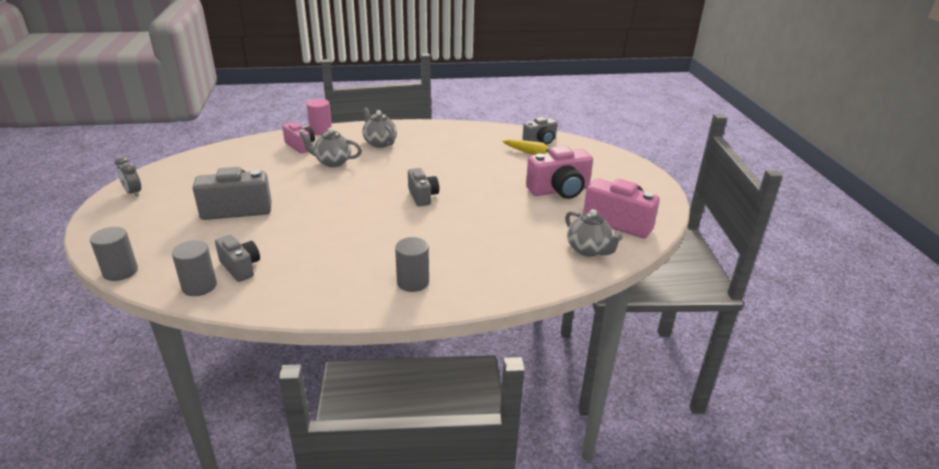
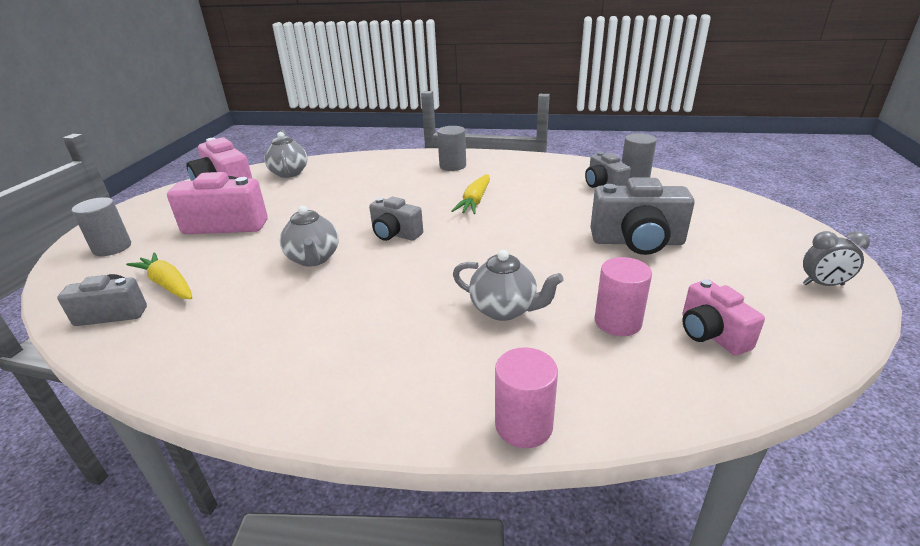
camera: 160 degrees left, 0 degrees up
(120, 271) = (721, 192): grey cylinder -> grey cylinder (112, 247)
(133, 193) = (823, 284): grey clock -> grey clock turned 120 degrees clockwise
(271, 163) = (617, 322): none -> pink cylinder
(300, 146) = (569, 368): pink camera -> pink camera (711, 334)
(370, 233) = (475, 201): none -> yellow carrot
(379, 143) = (401, 352): grey teapot -> grey teapot (313, 259)
(422, 196) = (395, 234): grey camera -> grey camera turned 60 degrees counterclockwise

